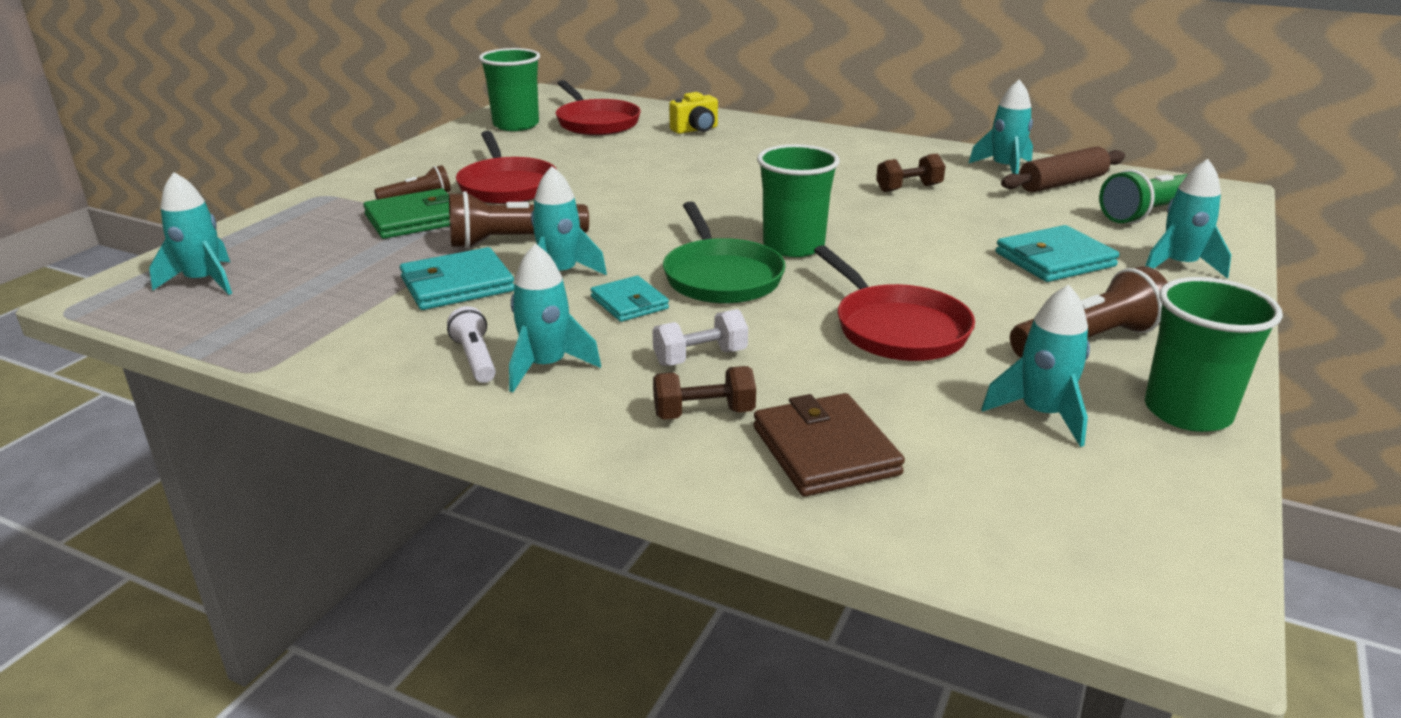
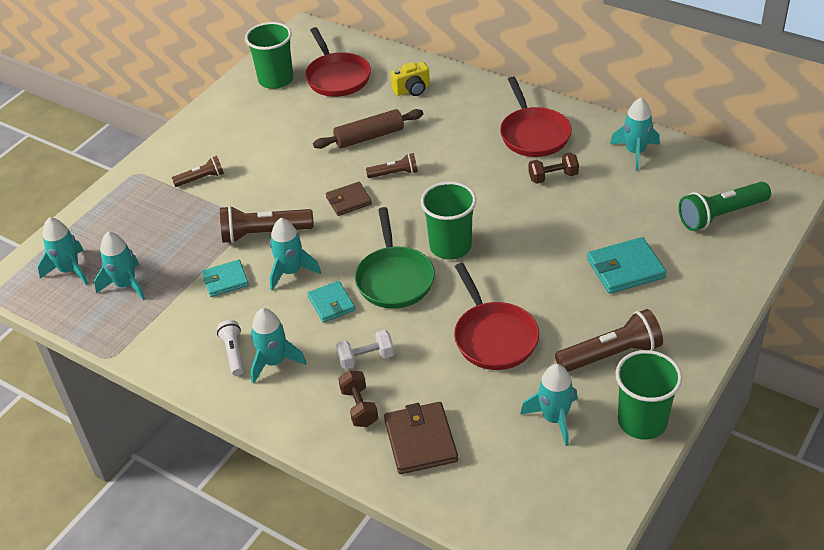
camera: 10 degrees right, 15 degrees up
(414, 219) = (199, 205): green wallet -> none
(457, 285) = (225, 280): turquoise wallet -> turquoise wallet, size x0.66
(507, 186) = (263, 165): red pan -> red pan (533, 134)
(634, 211) = (349, 201): none -> brown wallet
(692, 189) = (394, 173): none -> brown flashlight
(704, 413) = (359, 407): brown dumbbell -> brown dumbbell turned 75 degrees clockwise
(1062, 183) = (671, 173): brown rolling pin -> brown rolling pin (369, 137)
(1179, 266) = (709, 279): turquoise rocket -> turquoise rocket (126, 285)

